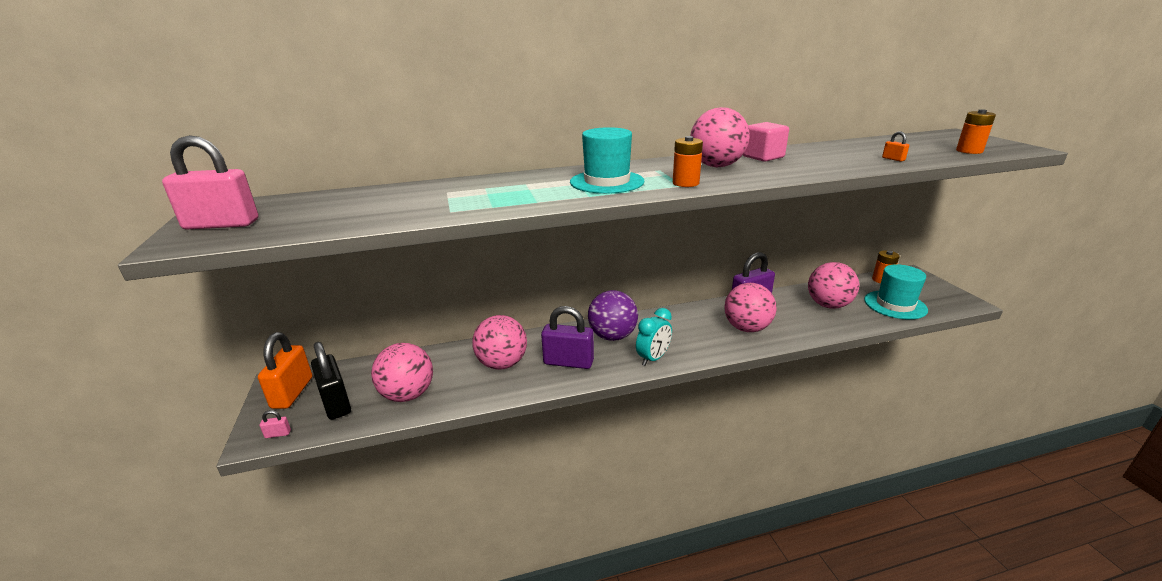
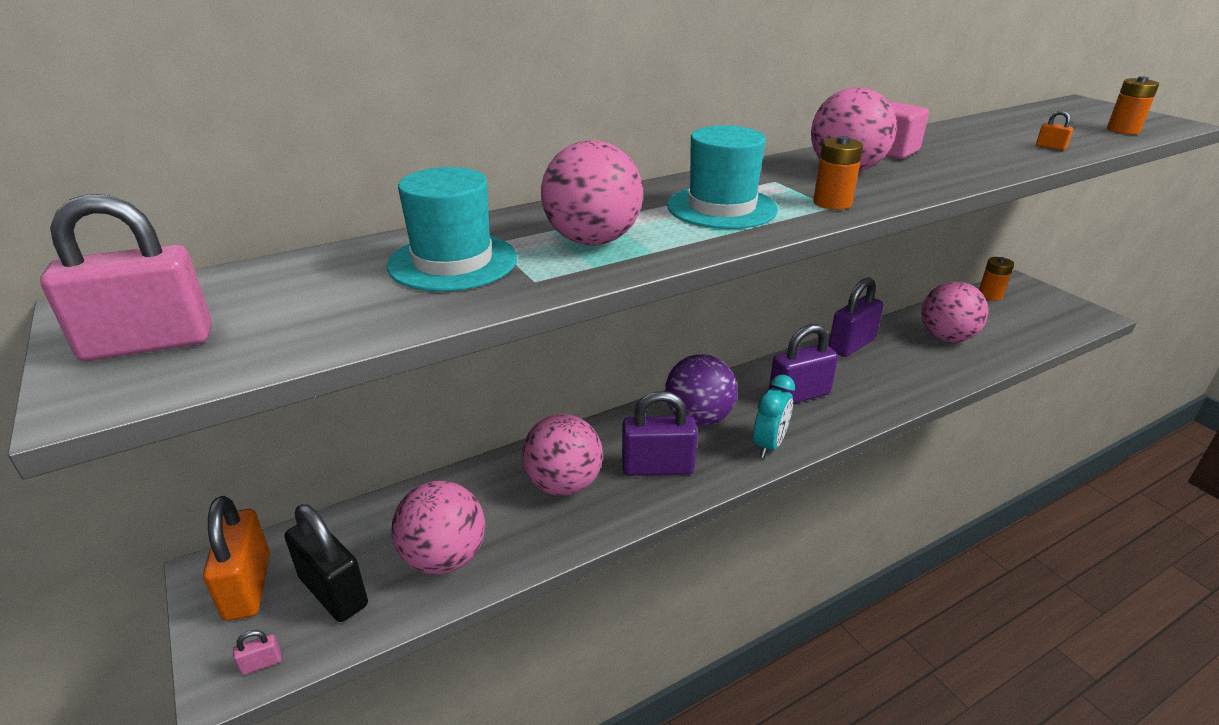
camera: 15 degrees left, 5 degrees up
(692, 330) = (799, 395): none -> purple padlock
(746, 328) = (865, 383): pink ball -> pink ball (592, 241)
(895, 305) = (1021, 328): turquoise hat -> turquoise hat (453, 262)

